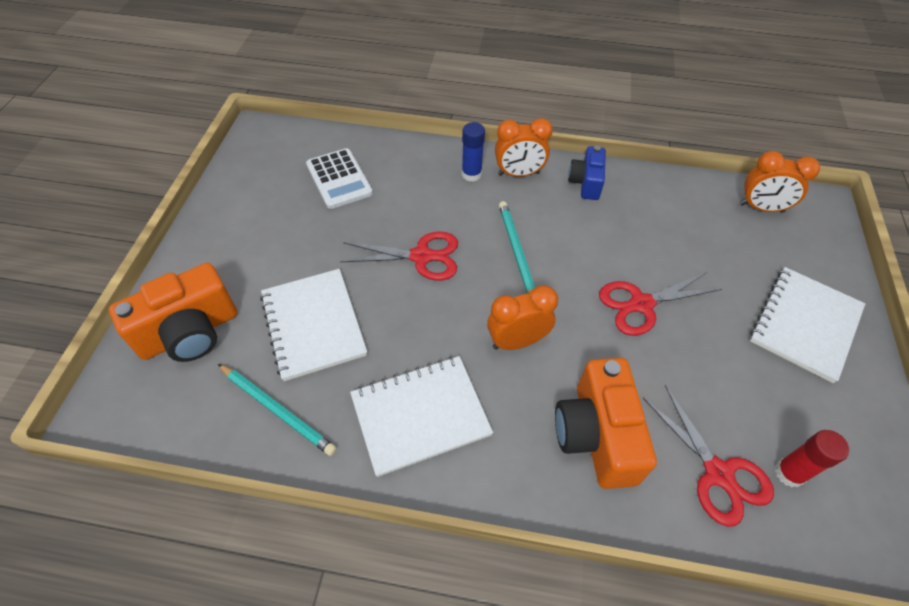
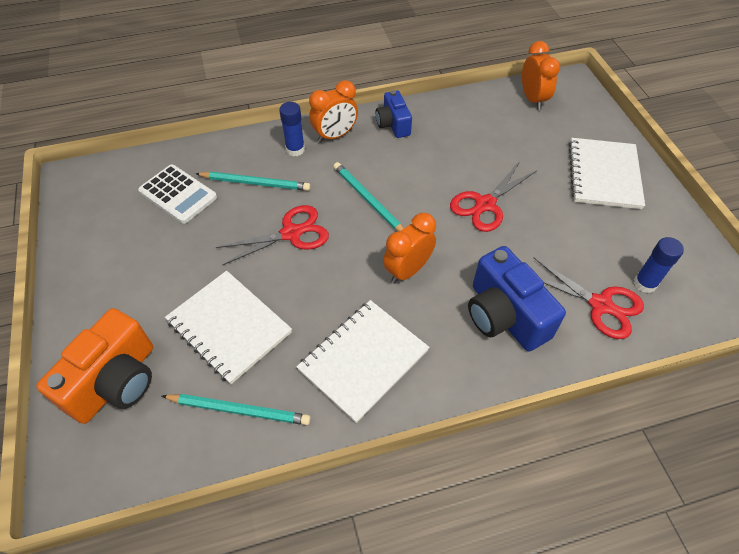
camera: 25 degrees left, 0 degrees up
(415, 194) = (255, 183): none -> turquoise pencil
(596, 435) = (504, 315): orange camera -> blue camera
(761, 208) = (532, 99): orange clock -> orange clock turned 90 degrees counterclockwise
(789, 473) = (645, 283): red glue stick -> blue glue stick

